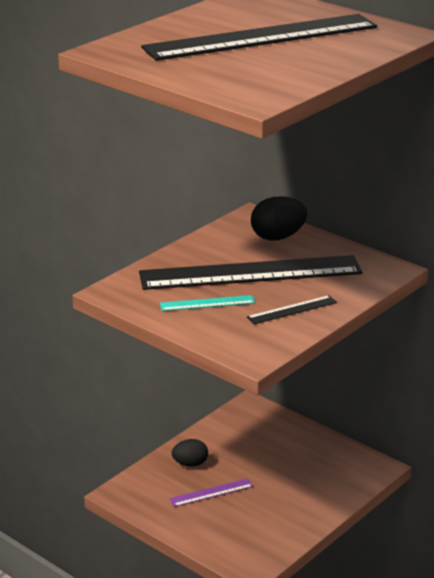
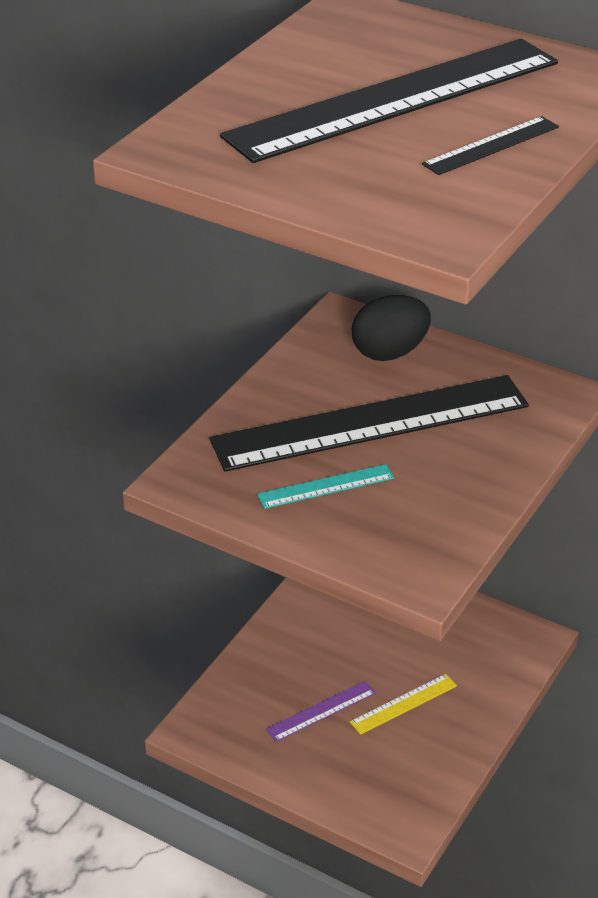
camera: 10 degrees left, 10 degrees up
(190, 464) = (280, 666): black egg -> none
(271, 495) = (403, 704): none -> yellow ruler
(292, 310) = (450, 484): black ruler -> black ruler (491, 145)

